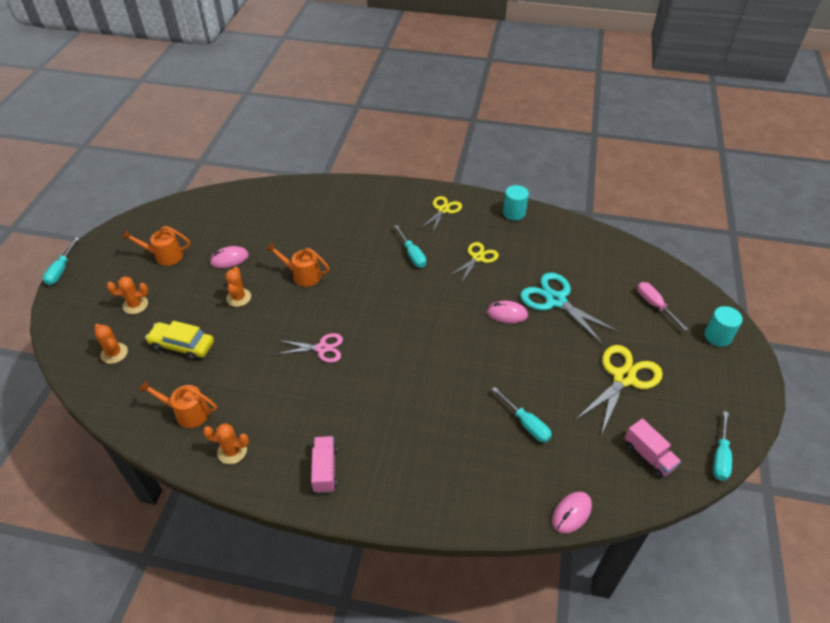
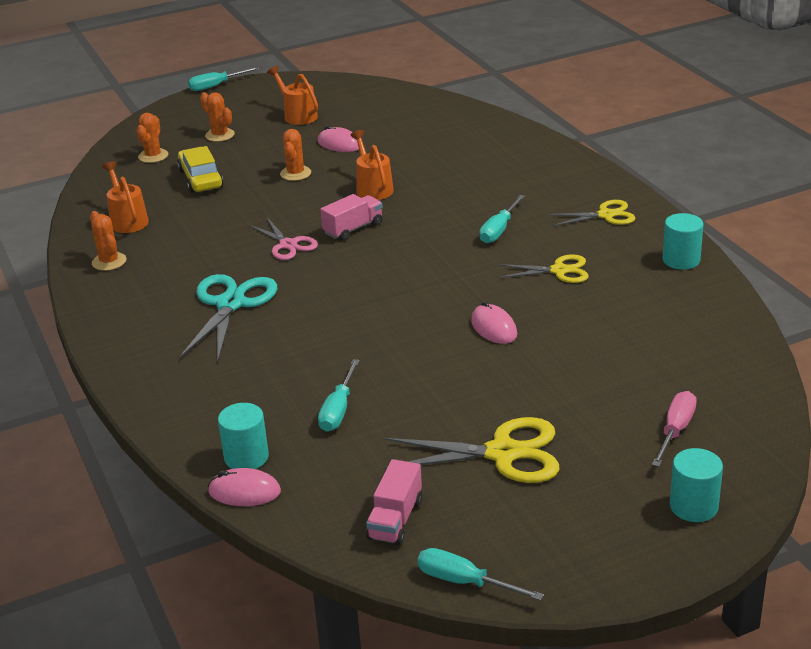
camera: 55 degrees right, 15 degrees down
(238, 298) = (295, 173): orange cactus -> orange cactus turned 45 degrees counterclockwise
(325, 470) = (139, 317): pink truck -> pink truck (353, 229)
(537, 494) = (246, 457): none -> turquoise cylinder
(556, 300) = (568, 352): turquoise scissors -> turquoise scissors (231, 304)
(720, 456) = (464, 582): turquoise screwdriver -> turquoise screwdriver turned 45 degrees clockwise

